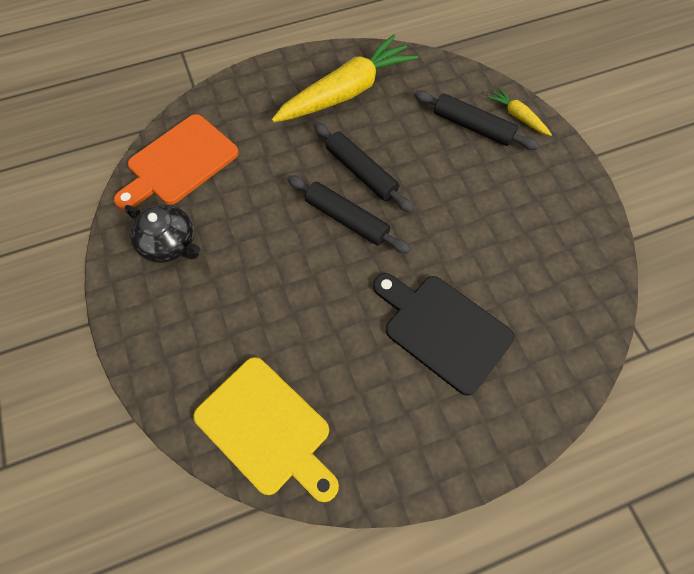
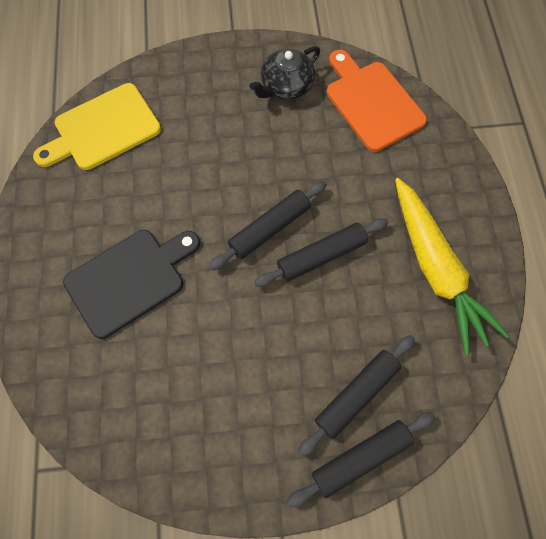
camera: 105 degrees right, 5 degrees up
(518, 116) = (360, 458): yellow carrot -> black rolling pin

